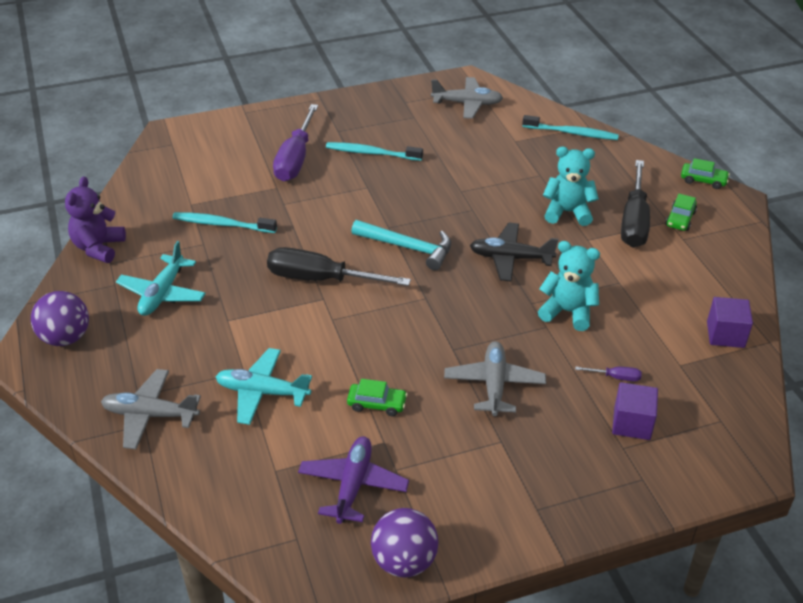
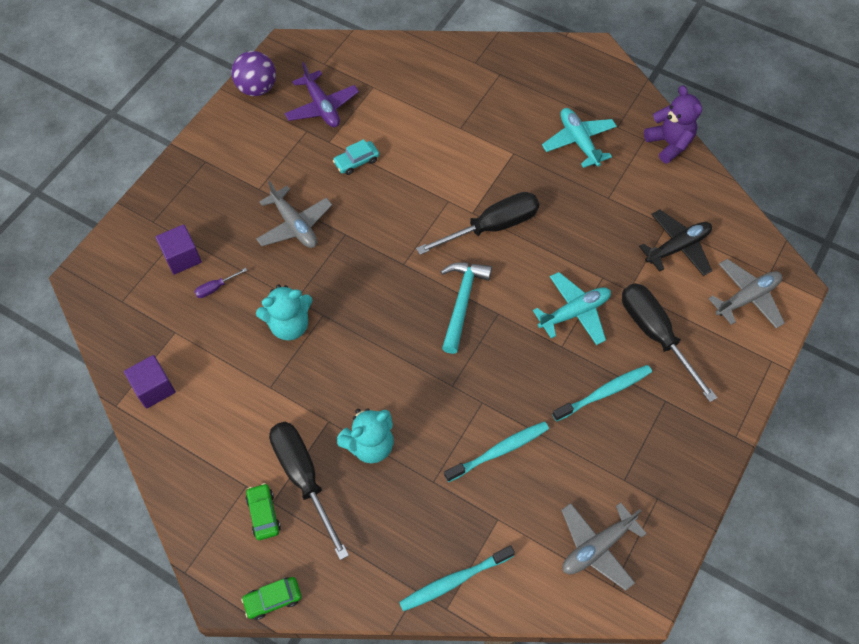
camera: 140 degrees right, 20 degrees up
(65, 338) = (590, 75): purple ball -> none
(150, 415) = (478, 68): grey plane -> grey plane (747, 298)
(222, 224) = (618, 224): turquoise toothbrush -> turquoise toothbrush (499, 451)
(262, 392) = (432, 122): turquoise plane -> turquoise plane (574, 312)
(295, 159) = (655, 334): purple screwdriver -> black screwdriver
(377, 404) = (356, 161): green car -> turquoise car
(407, 248) = (462, 302): turquoise hammer -> turquoise hammer turned 120 degrees clockwise
(510, 258) = (374, 350): black plane -> black plane (677, 247)

